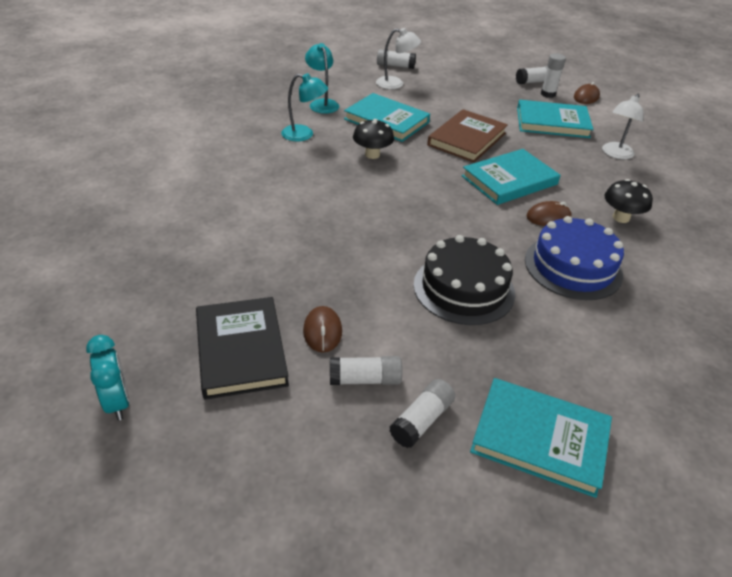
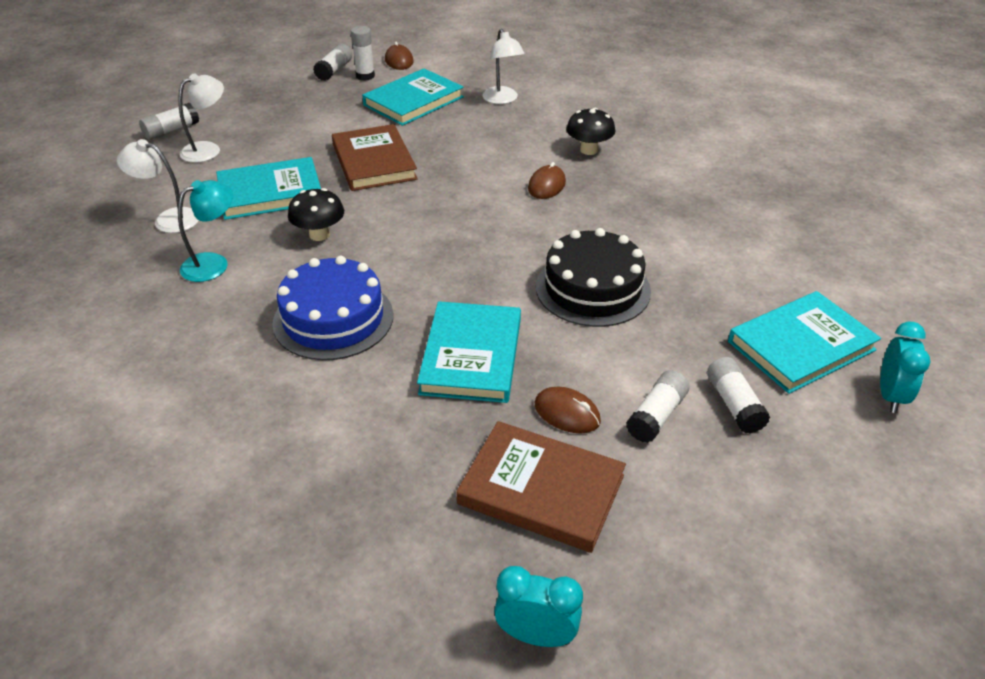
camera: 50 degrees left, 0 degrees up
(241, 350) = (541, 490): black book -> brown book
(322, 103) = (168, 219): turquoise lamp -> white lamp
(509, 180) = (470, 175): turquoise book -> turquoise book (471, 356)
(545, 531) = (890, 396): none -> turquoise clock
(573, 267) = (624, 212): blue cake -> blue cake (333, 319)

